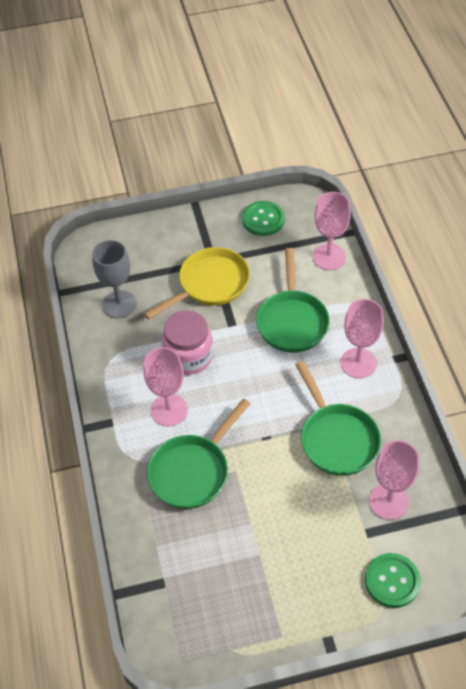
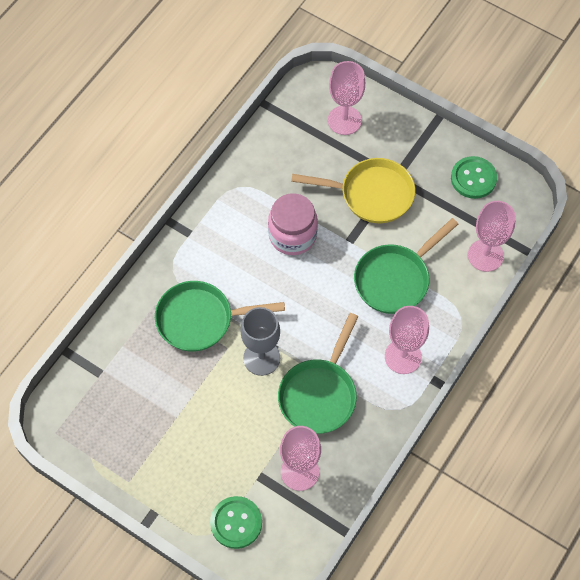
camera: 45 degrees right, 10 degrees up
(119, 304) = (291, 150): grey goblet -> grey goblet (261, 358)
(169, 410) = (234, 262): pink goblet -> pink goblet (344, 120)

